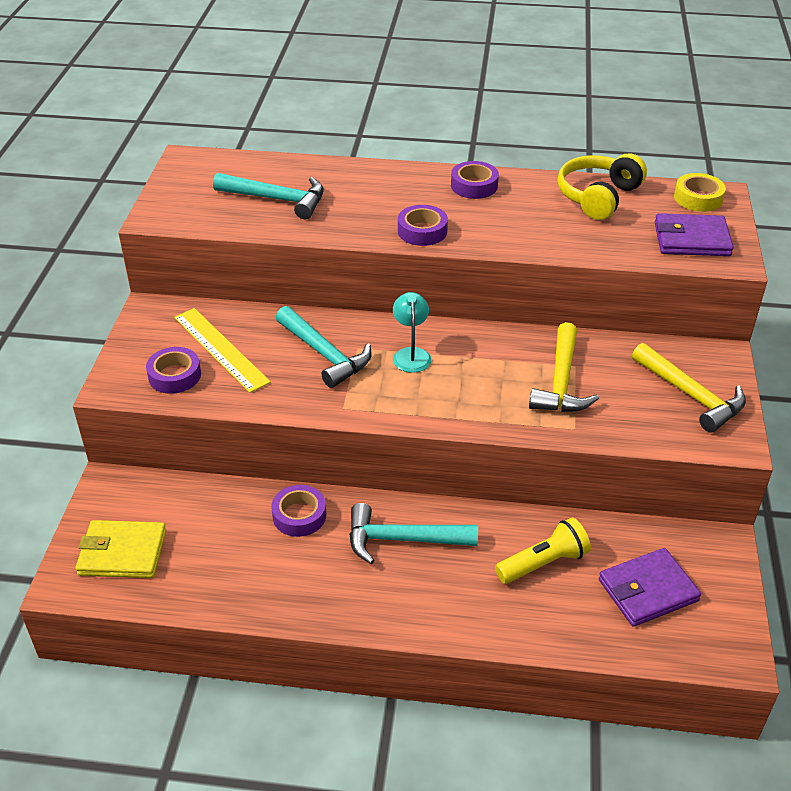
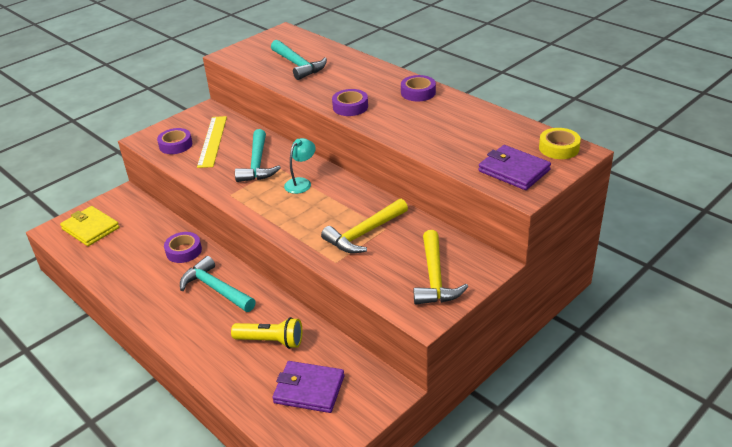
camera: 40 degrees right, 5 degrees down
(598, 197) = (488, 124): yellow headphones -> none

